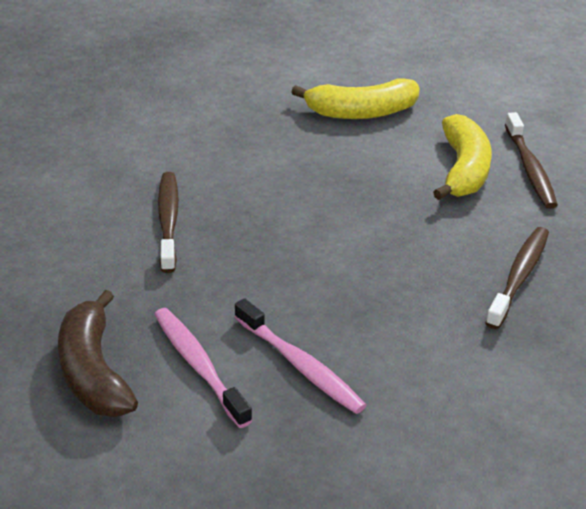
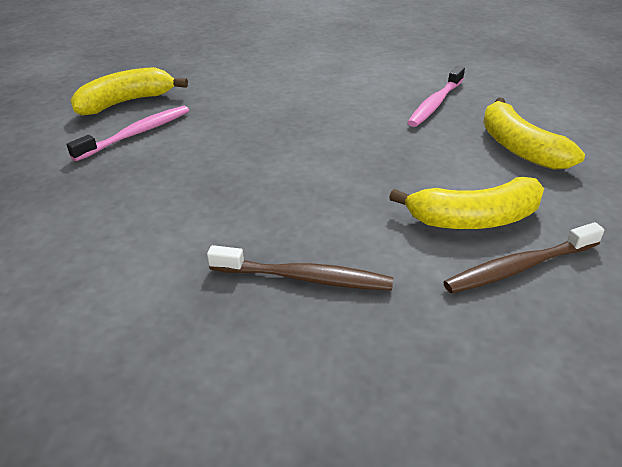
camera: 75 degrees right, 0 degrees up
(94, 372) = (126, 102): brown banana -> yellow banana
(168, 221) = (293, 96): brown toothbrush -> none
(300, 365) = (142, 172): pink toothbrush -> pink toothbrush (435, 103)

